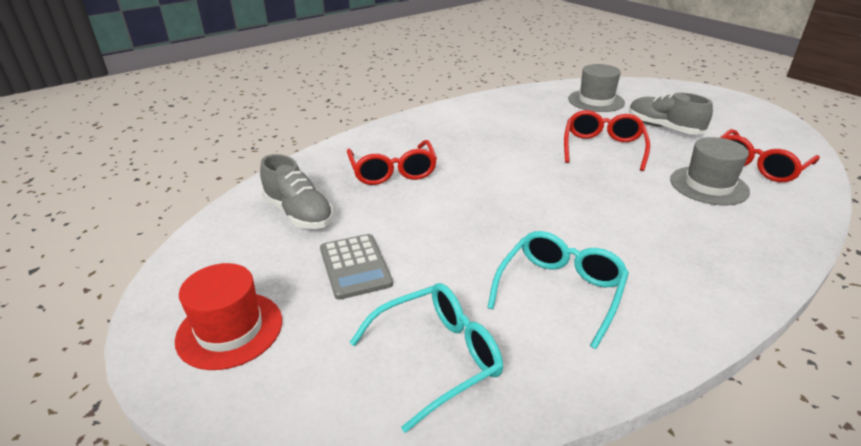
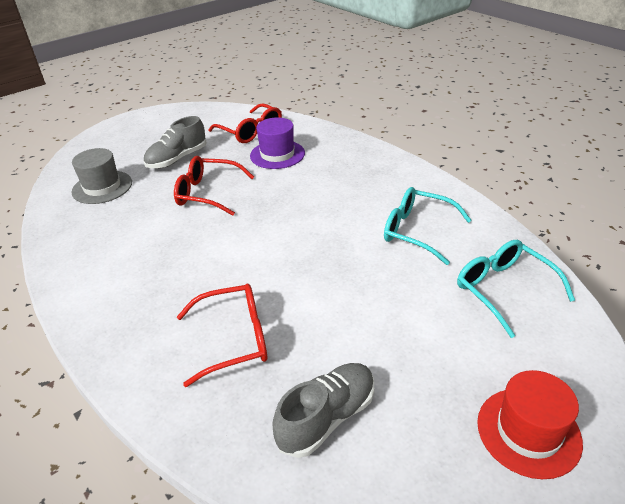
camera: 90 degrees left, 5 degrees up
(355, 266) = (414, 350): grey calculator -> none
(708, 185) = (277, 154): grey hat -> purple hat

